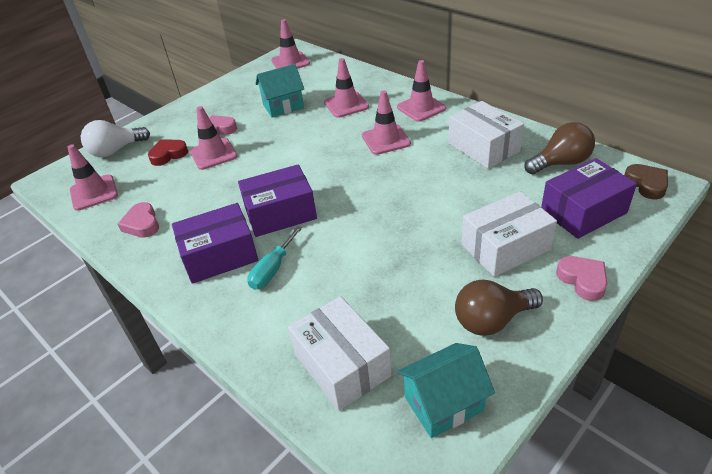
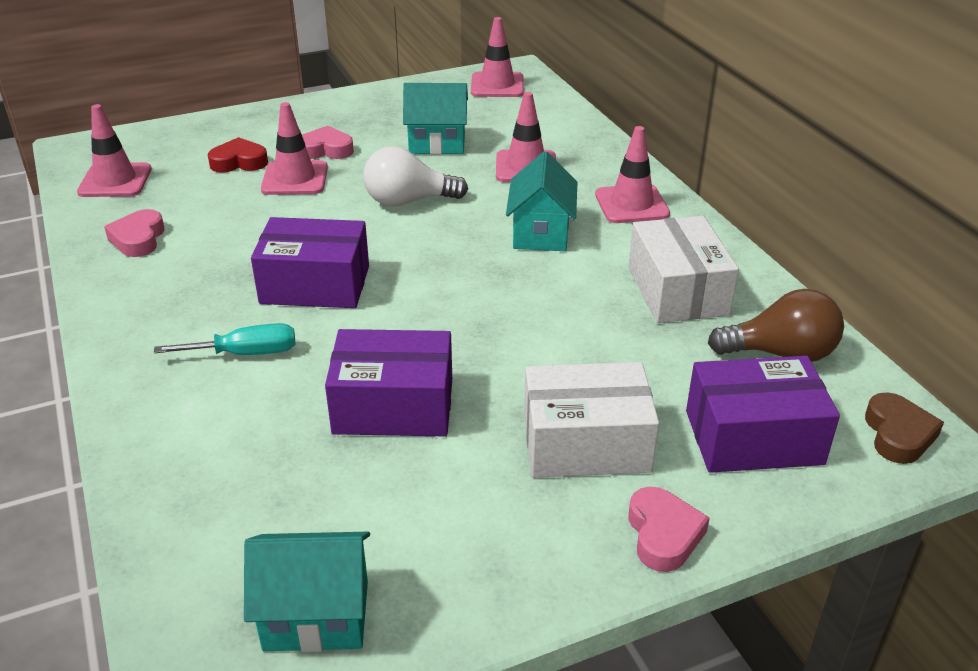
camera: 20 degrees right, 5 degrees down
(116, 150) = (181, 136): white light bulb -> white light bulb (408, 201)
(220, 256) = (196, 311): purple box -> purple box (393, 406)
(273, 269) = (246, 353): turquoise screwdriver -> turquoise screwdriver turned 150 degrees counterclockwise
(342, 365) = (230, 508): white box -> none
(386, 140) = (541, 233): pink traffic cone -> turquoise house
(492, 320) = (478, 535): brown light bulb -> none

